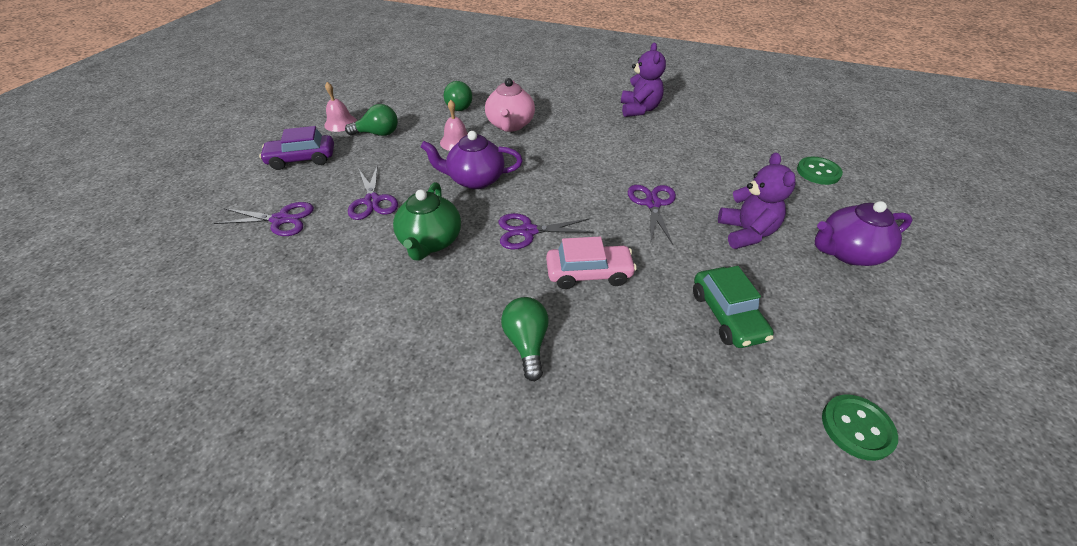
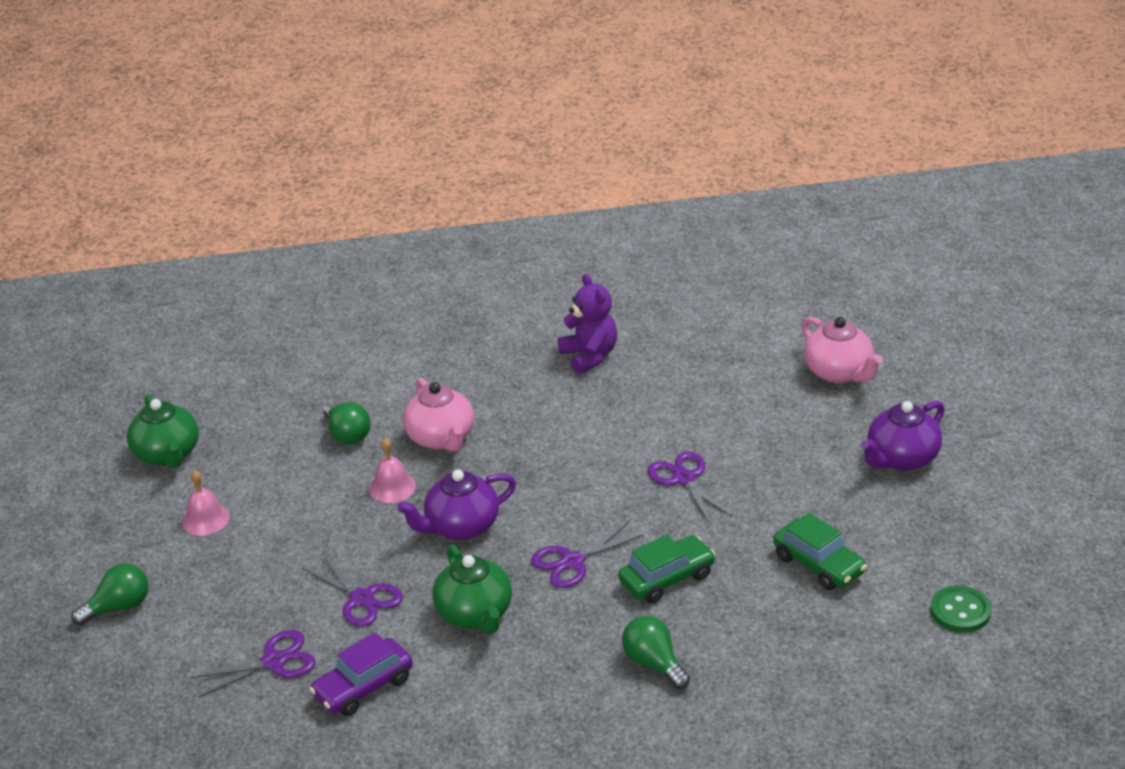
camera: 25 degrees left, 10 degrees down
(302, 159) = (211, 585): purple car -> purple car (363, 687)
(359, 86) = (167, 454): none -> green teapot
(378, 134) = (276, 514): green light bulb -> green light bulb (119, 607)
(589, 273) = (667, 578): pink car -> green car
(746, 233) = (797, 475): purple teddy bear -> none
(818, 172) = (839, 372): green button -> pink teapot

